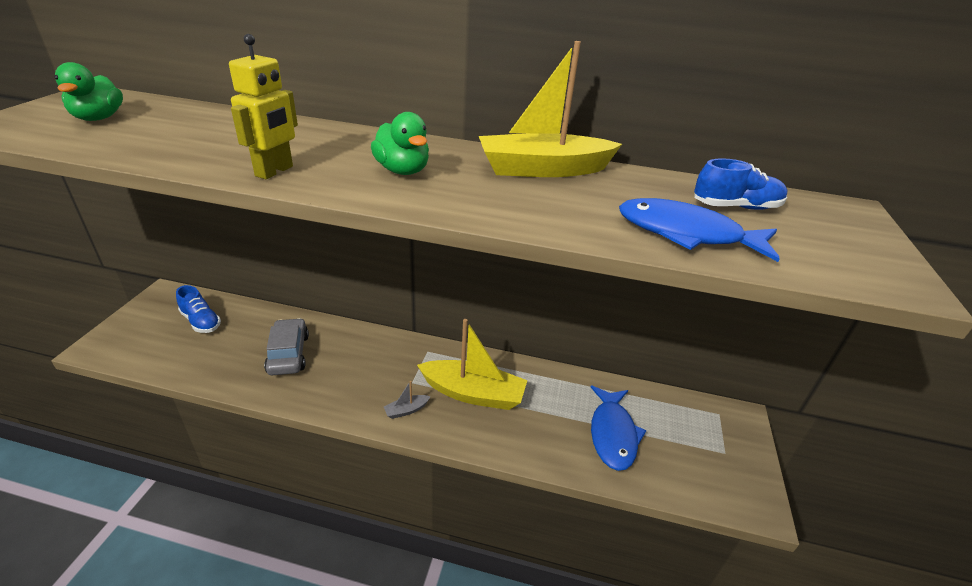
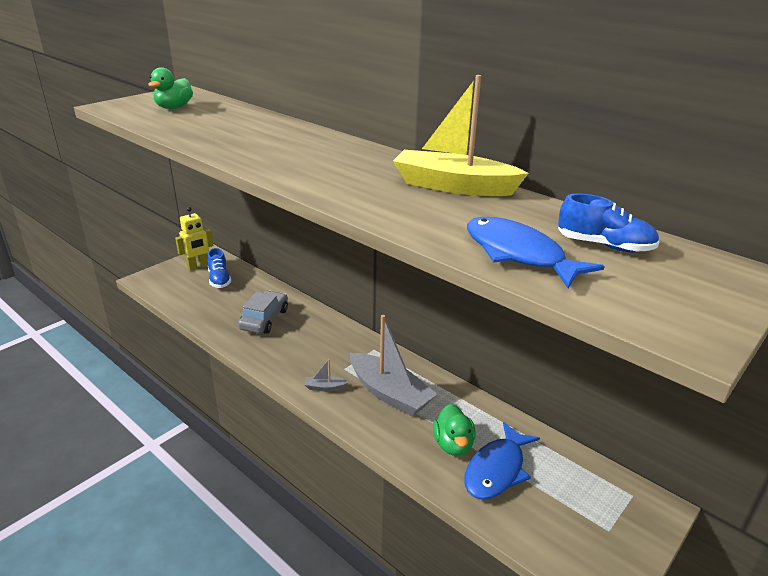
camera: 30 degrees right, 5 degrees down
(275, 171) = (246, 156): yellow robot -> yellow robot (198, 266)
(402, 171) = (335, 169): green duck -> green duck (453, 445)
(473, 393) = (389, 393): yellow boat -> grey boat

